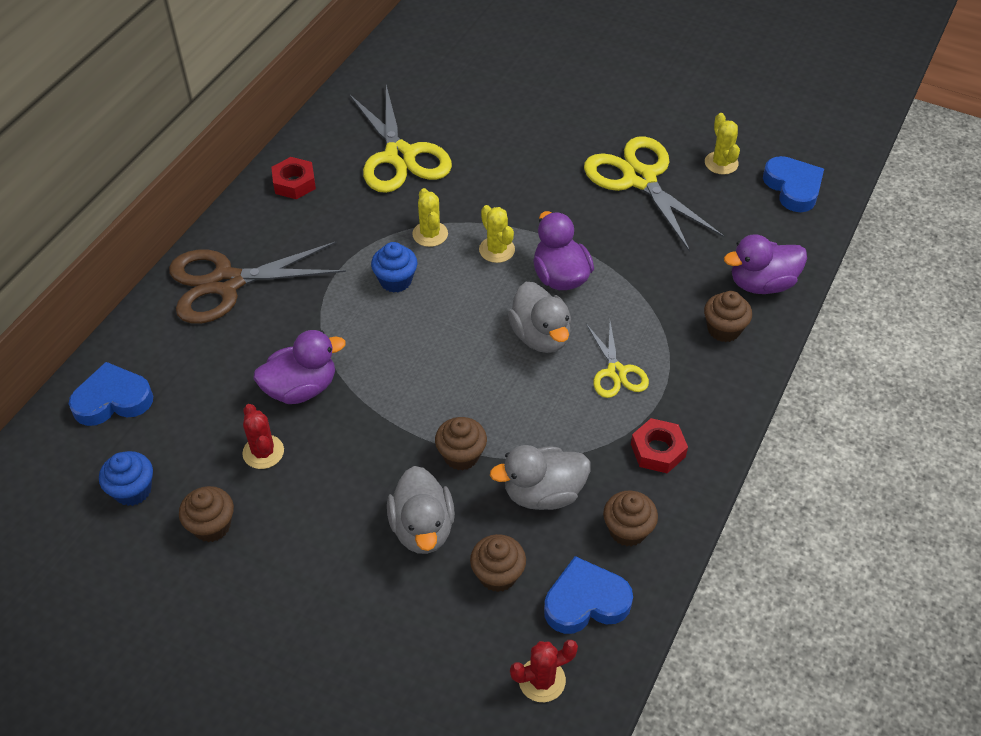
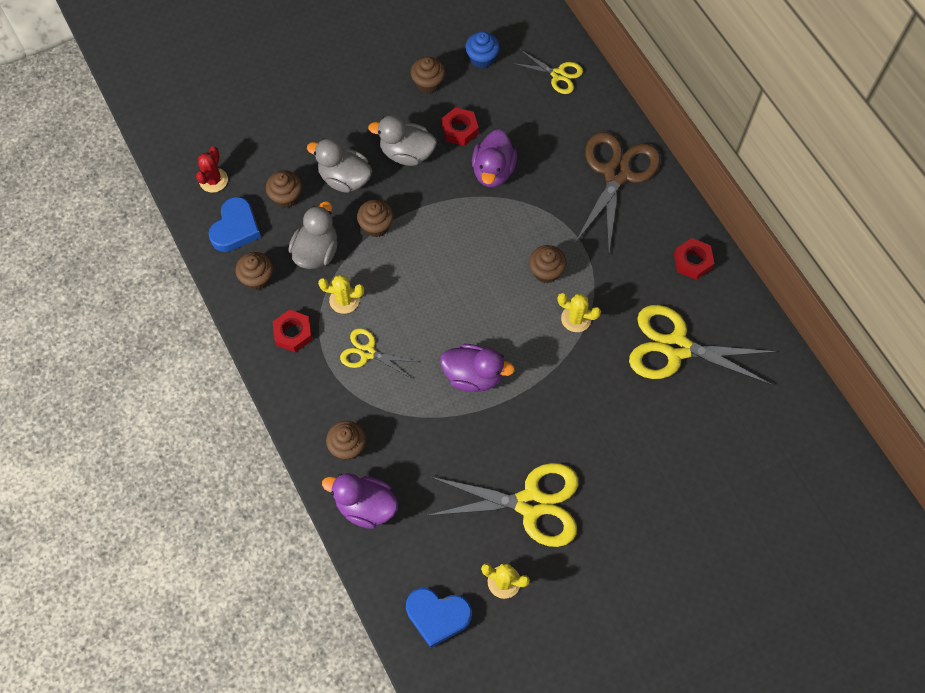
camera: 125 degrees right, 15 degrees up
(113, 400) = (558, 75): blue heart -> yellow scissors
(263, 452) = (460, 130): red cactus -> red nut
(395, 281) = (546, 271): blue cupcake -> brown cupcake
(497, 250) = (529, 352): yellow cactus -> yellow cactus (344, 300)
(540, 336) = (431, 328): grey duck -> grey duck (406, 153)
(761, 283) = (366, 506): purple duck -> purple duck turned 90 degrees counterclockwise

